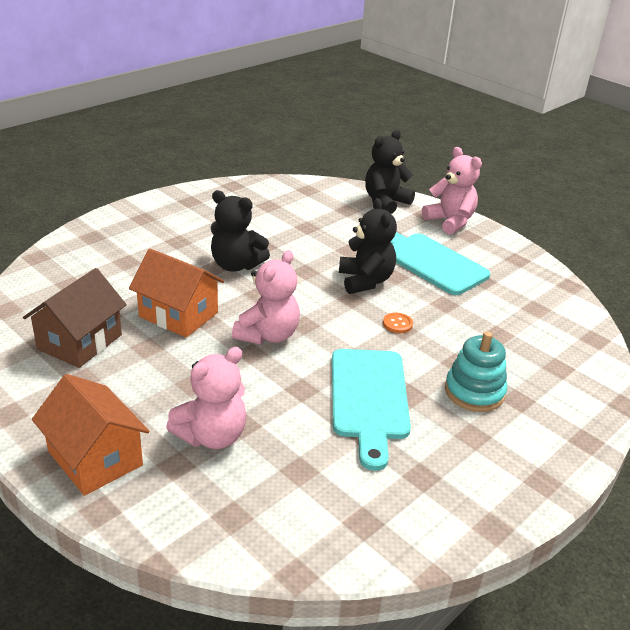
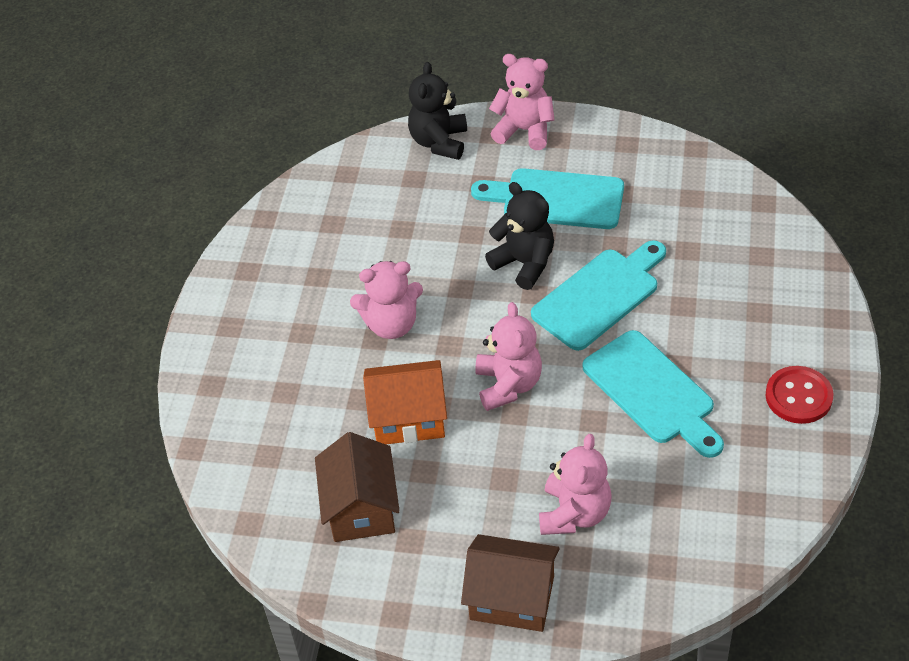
camera: 30 degrees left, 15 degrees up
(95, 458) = (512, 598): orange house -> brown house
(236, 265) = (391, 324): black teddy bear -> pink teddy bear
(397, 324) = (599, 296): orange button -> turquoise cutting board
(474, 392) = (722, 327): turquoise stacking toy -> none
(492, 473) = (798, 396): none -> red button

